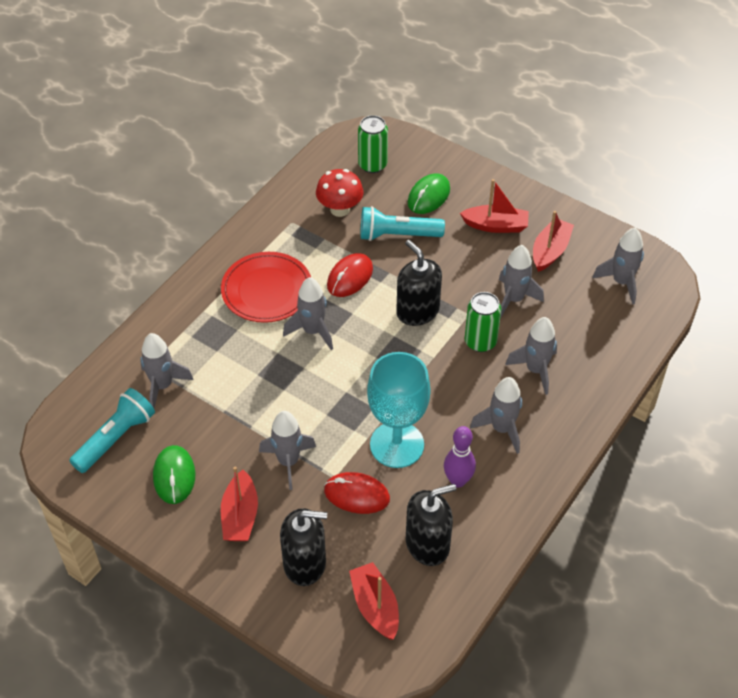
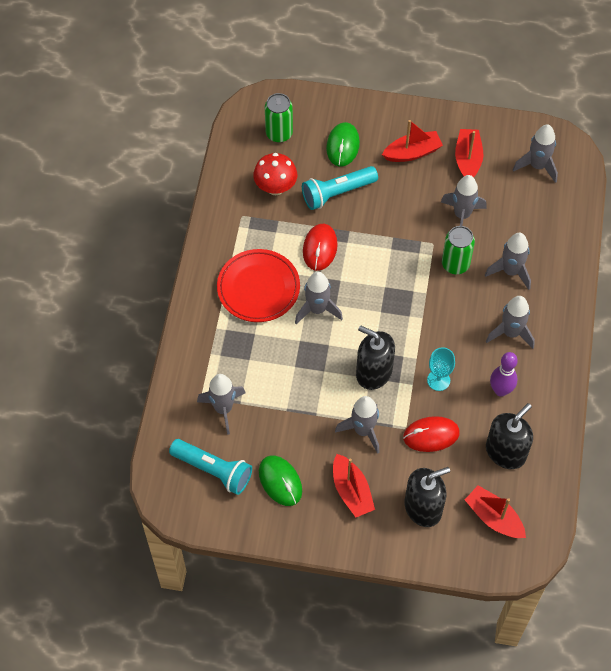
camera: 25 degrees left, 10 degrees up
(115, 438) = (213, 470): turquoise flashlight -> turquoise flashlight turned 105 degrees clockwise
(397, 444) = (438, 380): turquoise goblet -> turquoise goblet, size x0.50
(417, 311) = (391, 257): black soap dispenser -> black soap dispenser (374, 372)

